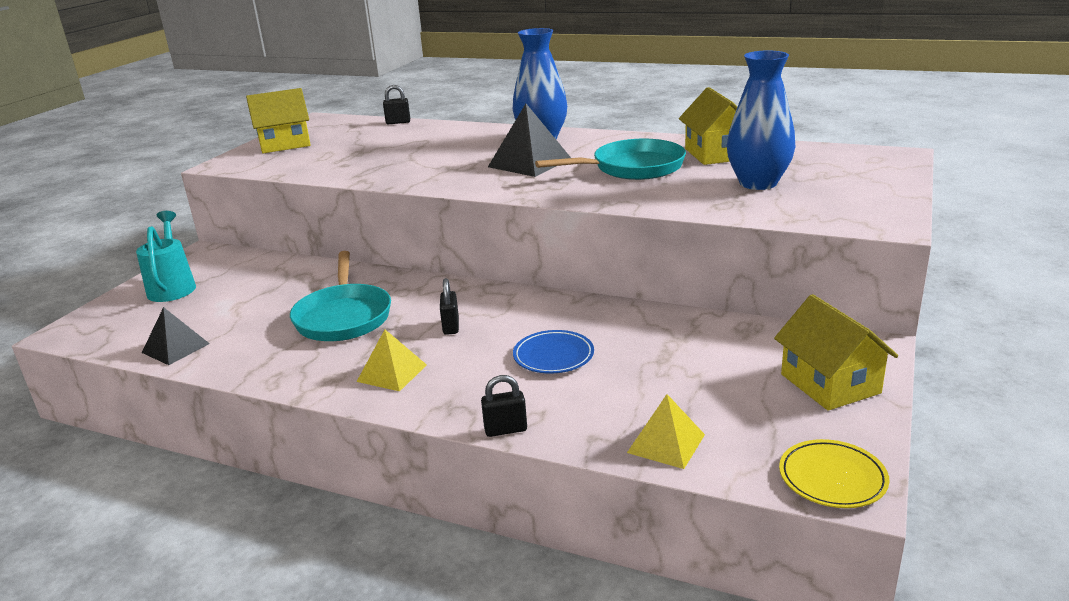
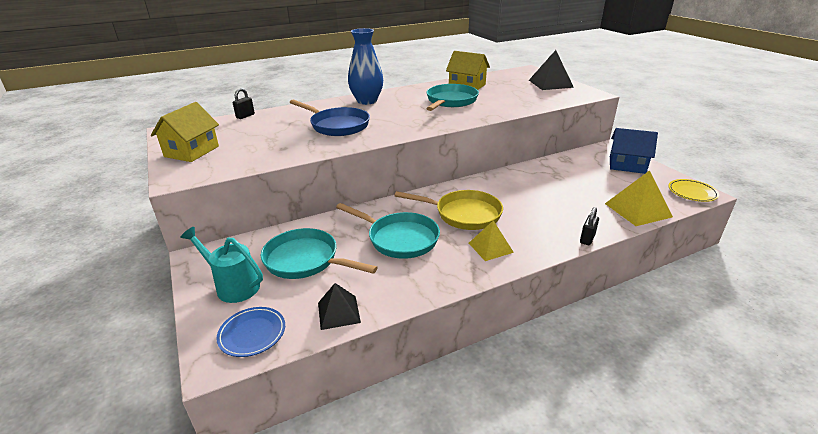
camera: 50 degrees left, 5 degrees up
(246, 294) = (305, 260): none -> turquoise pan
(440, 158) = (337, 125): none -> blue pan
(451, 326) = (463, 214): black padlock -> yellow pan
(530, 162) = (395, 113): black pyramid -> black pyramid (550, 83)
(553, 356) = (532, 202): blue plate -> blue plate (252, 334)
(666, 443) = (638, 210): yellow pyramid -> yellow pyramid, size x1.52
(758, 183) = (515, 92): blue vase -> none
(830, 383) = (627, 165): yellow house -> blue house

